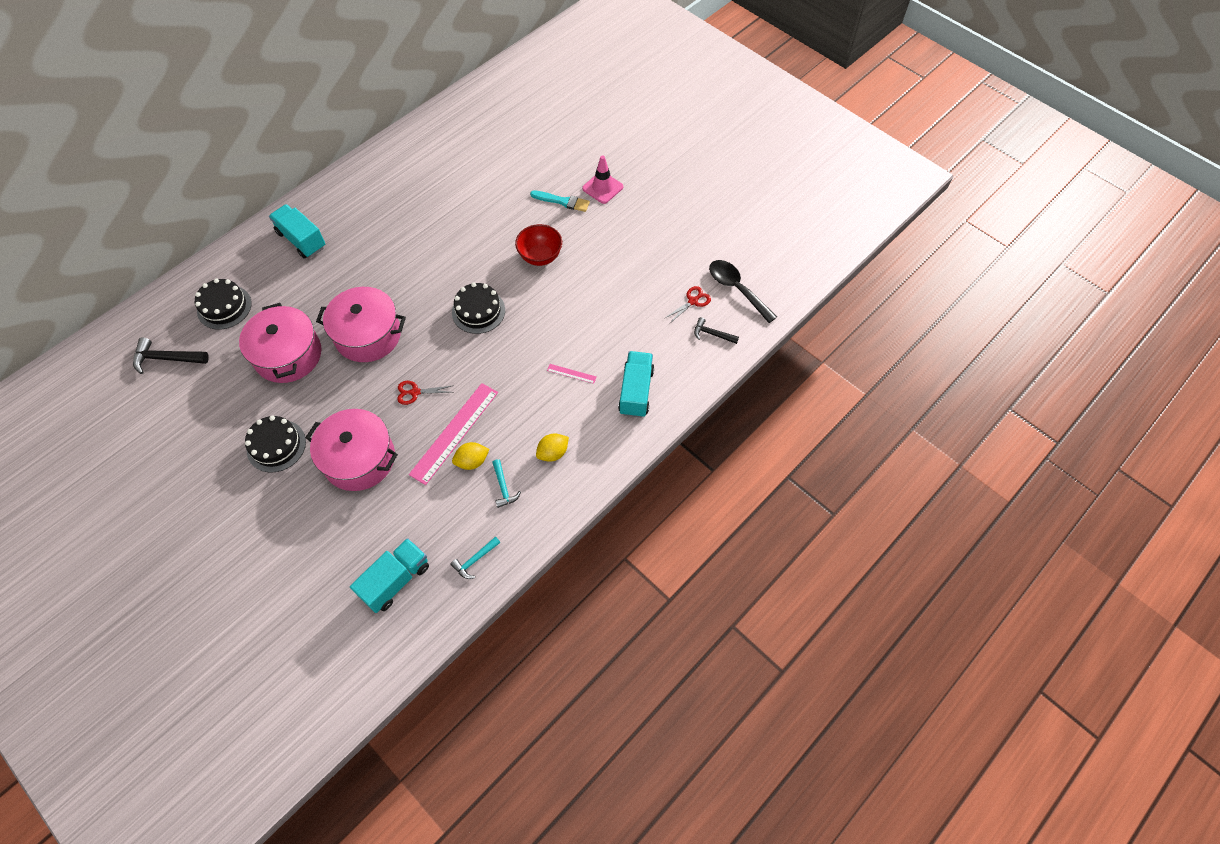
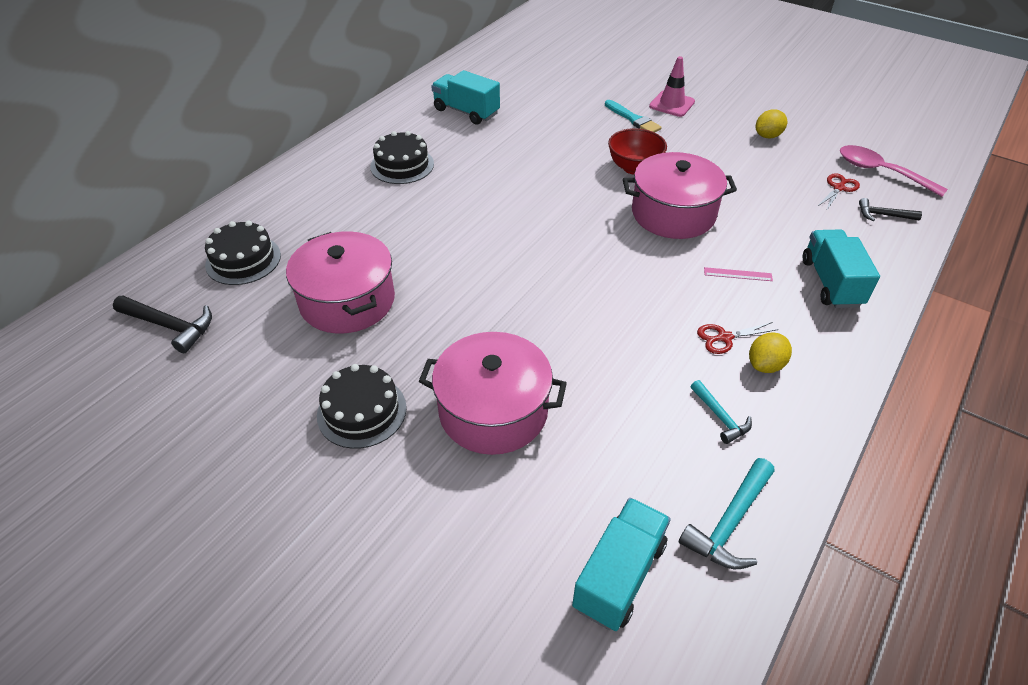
camera: 10 degrees left, 15 degrees down
(166, 358) = (170, 326): black hammer -> black hammer turned 150 degrees counterclockwise
(301, 240) = (330, 183): turquoise truck -> turquoise truck (466, 112)
(368, 335) = (451, 266): pink pot -> pink pot (673, 213)
(415, 392) = (541, 320): red scissors -> red scissors (724, 338)
(454, 432) = (616, 359): pink ruler -> none
(472, 461) = (659, 391): yellow lemon -> yellow lemon (768, 136)
(475, 560) = (729, 523): turquoise hammer -> turquoise hammer, size x1.58
(478, 311) = (585, 226): black cake -> black cake (402, 165)
(562, 201) = (633, 119): turquoise brush -> turquoise brush turned 45 degrees clockwise
(736, 289) = (880, 172): black spoon -> pink spoon

